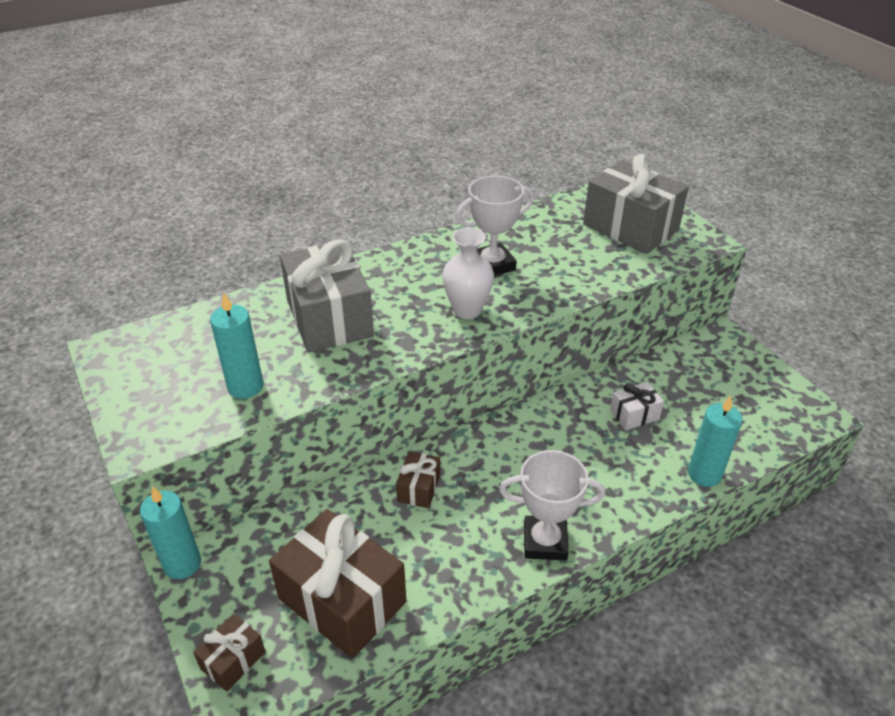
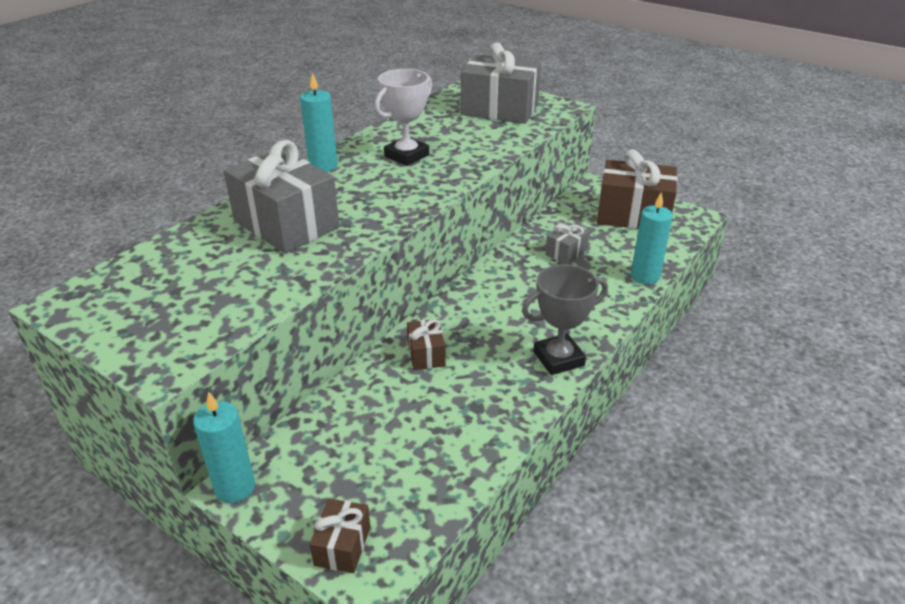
camera: 25 degrees left, 5 degrees down
(245, 386) = (241, 294): turquoise candle -> turquoise candle (323, 166)
(342, 600) = (415, 460): brown gift -> brown gift (633, 215)
(467, 310) = (409, 190): white vase -> none
(545, 542) = (558, 358): white trophy -> grey trophy
(634, 415) = (566, 252): white gift -> grey gift

